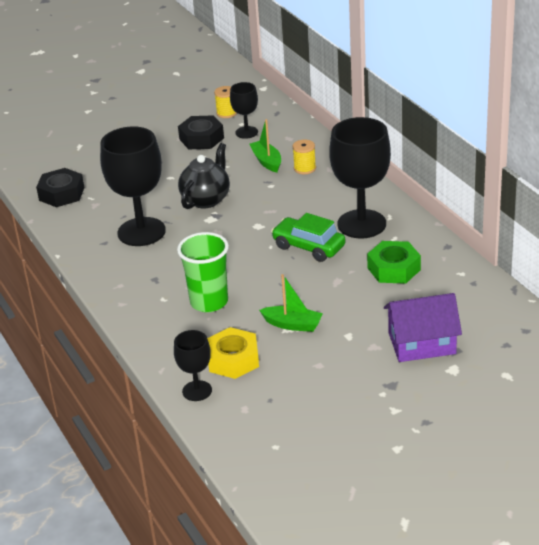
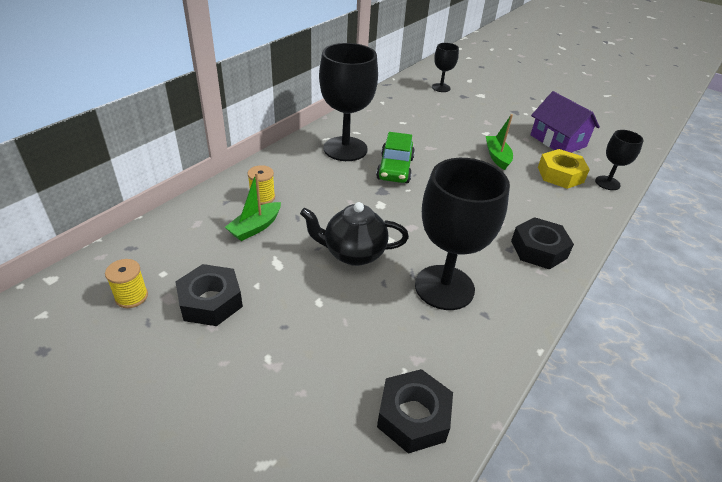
camera: 120 degrees left, 5 degrees up
(142, 295) = (539, 249): none -> black nut
(209, 302) = (510, 204): green cup -> none
(246, 132) = (187, 261): black goblet -> black goblet (441, 88)
(394, 269) = (396, 126): green nut -> none
(422, 343) = (468, 106): purple house -> purple house (558, 141)

